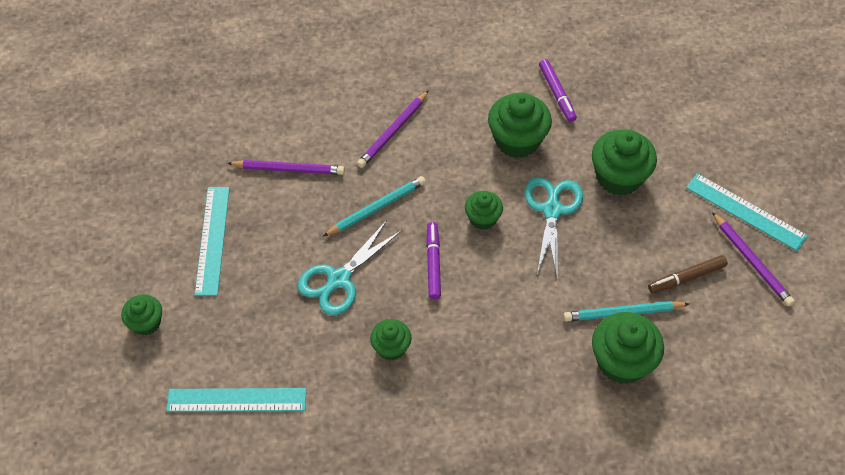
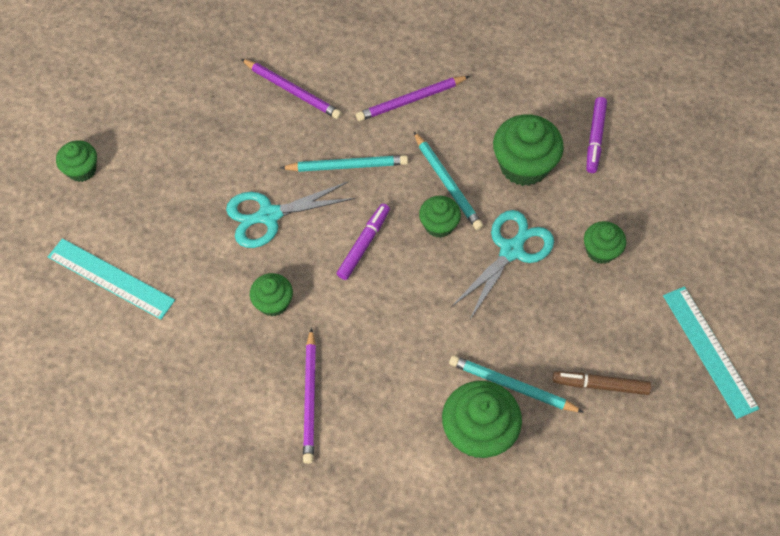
camera: 30 degrees right, 5 degrees up
(212, 240) = (184, 123): turquoise ruler -> none
(467, 182) = (447, 183): none -> turquoise pencil
(619, 177) = (600, 251): green cupcake -> green cupcake, size x0.58
(751, 261) = (680, 404): purple pencil -> purple pencil (310, 398)

